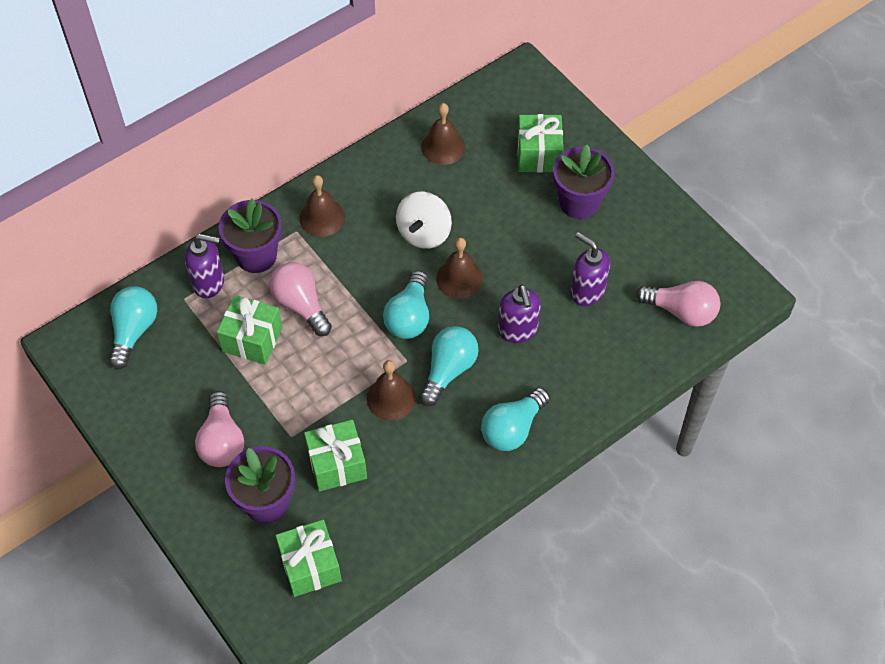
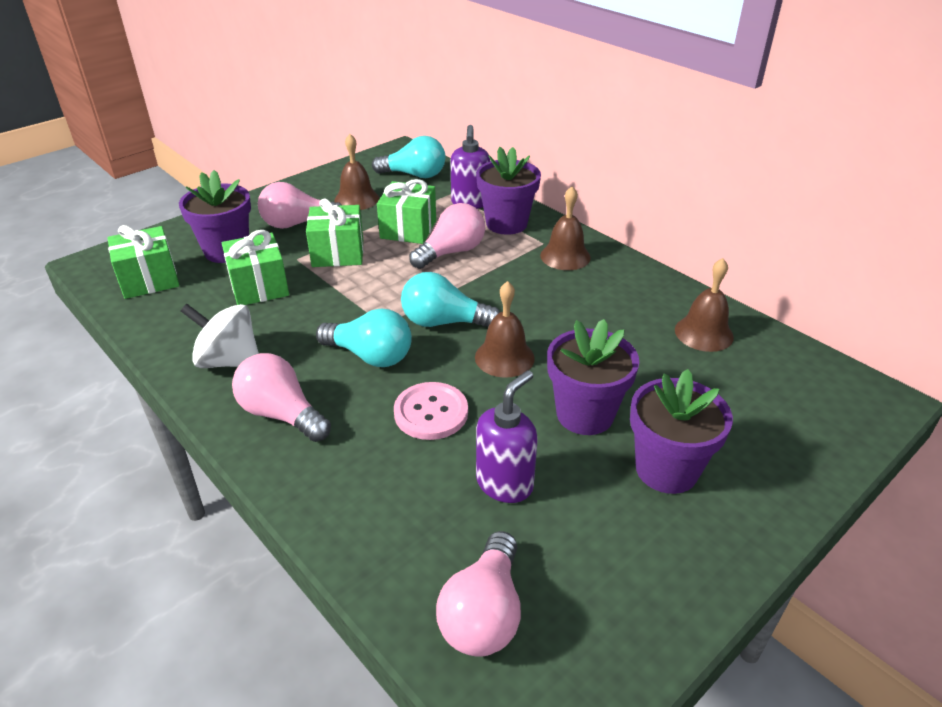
camera: 85 degrees right, 20 degrees down
(391, 398) = (335, 316): brown bell -> brown bell (356, 199)
(424, 233) = (565, 326): white spinning top -> white spinning top (229, 361)
(512, 428) = (281, 414): turquoise light bulb -> pink light bulb
(517, 330) = (431, 412): purple soap dispenser -> pink button
(526, 237) = (585, 414): none -> purple flower pot
(538, 154) = (736, 422): green gift -> green gift (338, 253)

